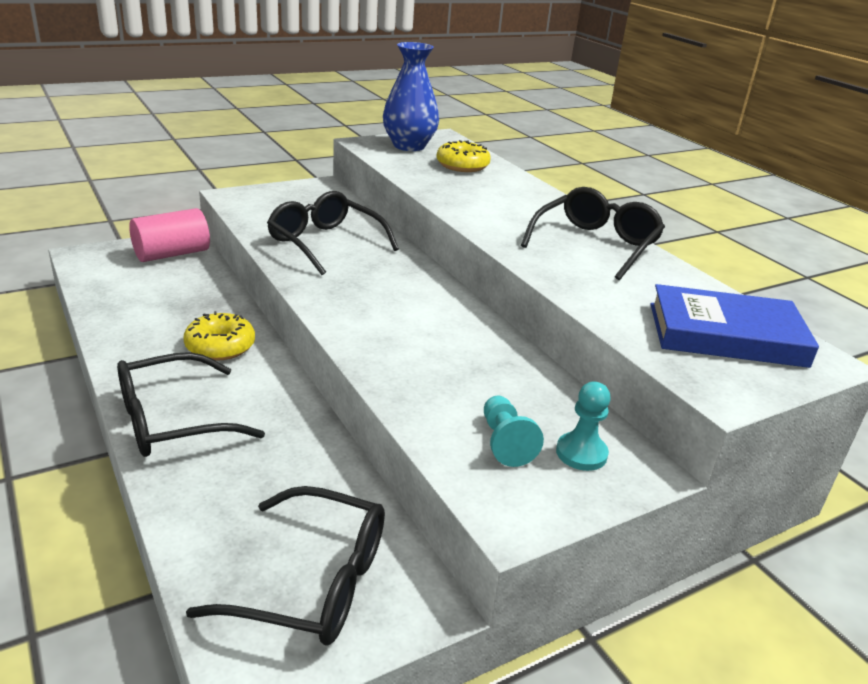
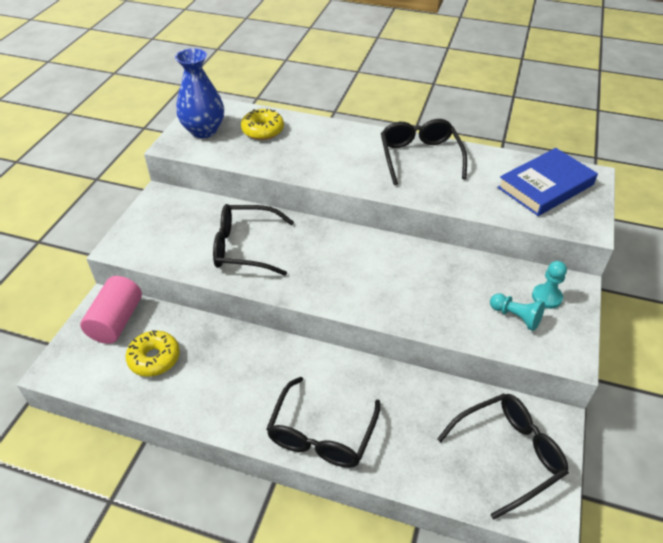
camera: 40 degrees left, 15 degrees up
(220, 346) = (265, 366): yellow donut -> yellow donut (154, 358)

